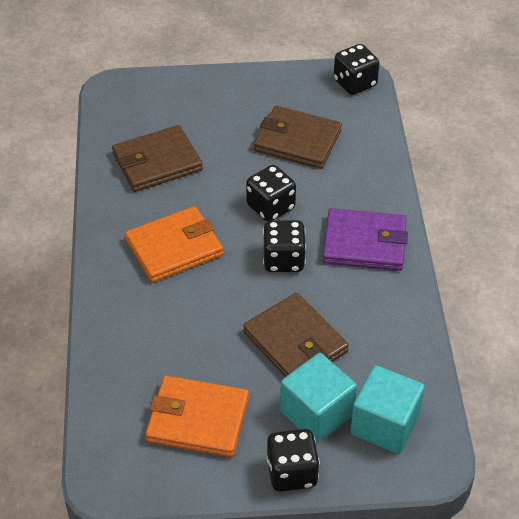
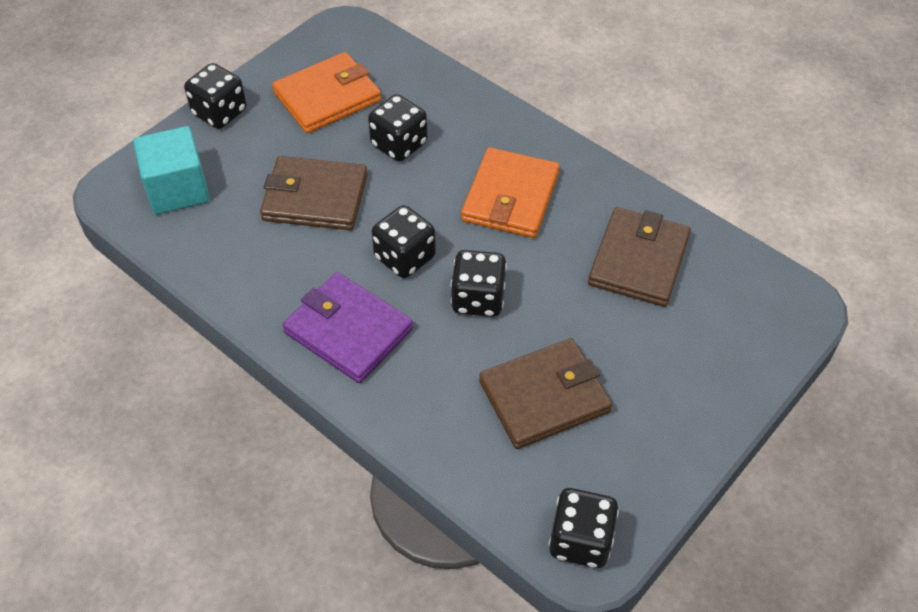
camera: 135 degrees right, 5 degrees up
(195, 338) = (399, 144): none -> black dice
(316, 413) = (241, 160): turquoise cube -> none
(364, 243) = (348, 331): purple wallet -> purple wallet turned 75 degrees clockwise

